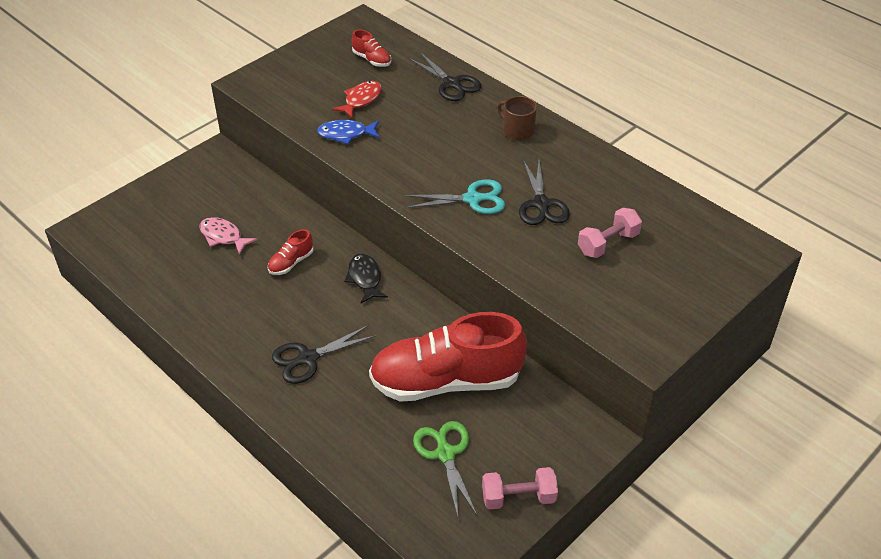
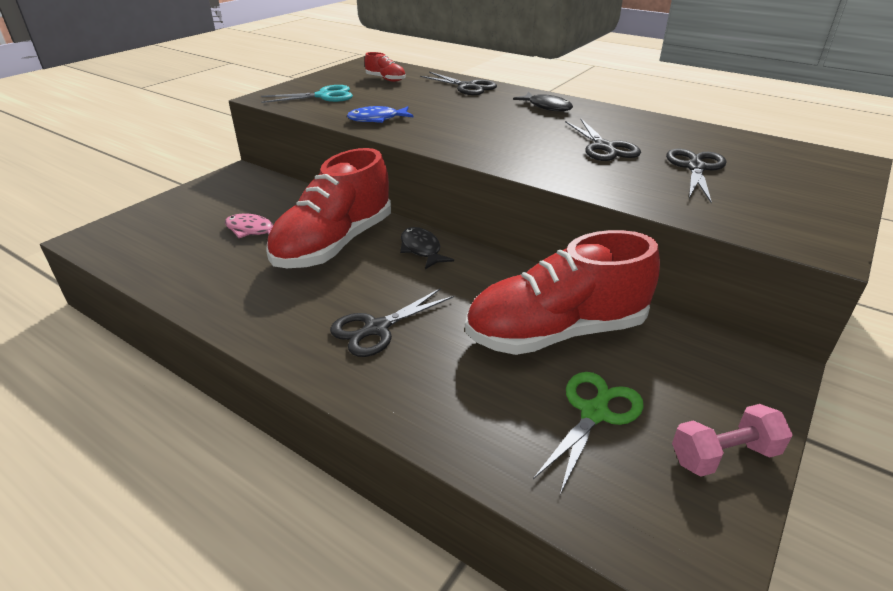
camera: 10 degrees left, 10 degrees down
(291, 263) = (334, 244): red shoe -> red shoe, size x2.49
(361, 100) = (384, 100): red fish -> none
(445, 453) = (594, 412): green scissors -> green scissors turned 60 degrees clockwise
(473, 199) = (531, 149): turquoise scissors -> turquoise scissors (324, 96)
(517, 131) = (547, 107): brown mug -> black fish
(608, 243) = (695, 167): pink dumbbell -> black scissors

